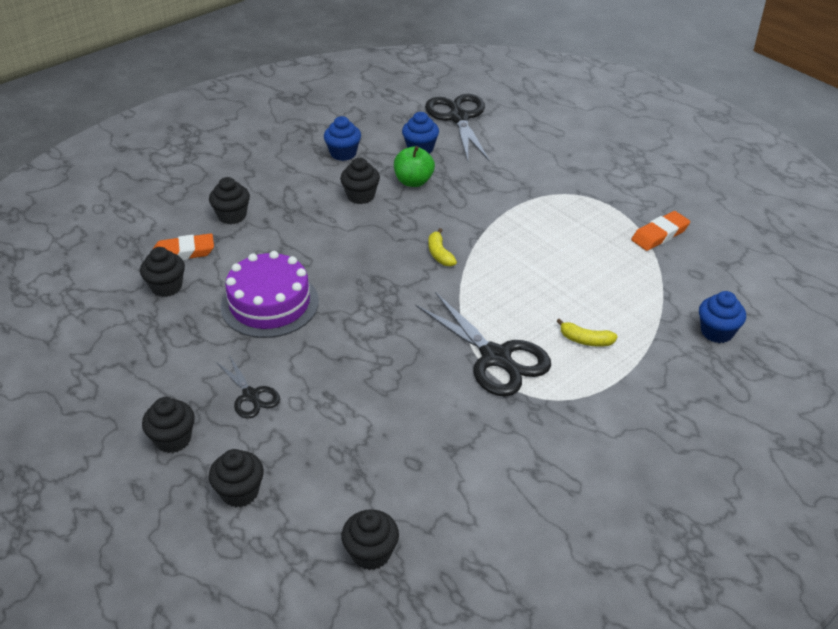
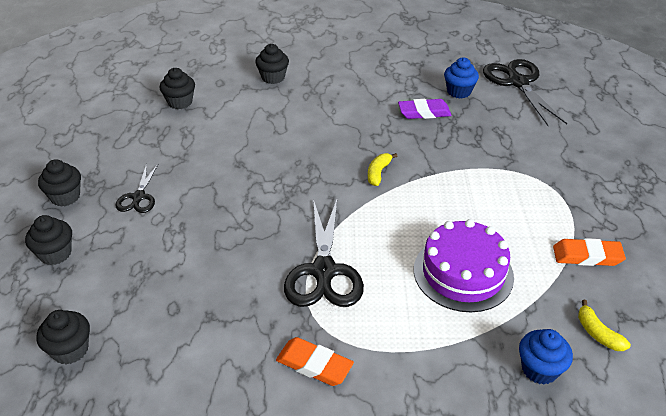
camera: 40 degrees right, 0 degrees up
(183, 252) = (216, 86): orange eraser -> orange eraser (314, 365)
(270, 304) = (224, 145): purple cake -> purple cake (463, 273)
(343, 153) = (397, 70): blue cupcake -> none
(361, 196) = (373, 104): black cupcake -> none
(413, 181) = (424, 112): green apple -> purple eraser
(458, 118) = (518, 82): black scissors -> black scissors turned 45 degrees counterclockwise
(585, 340) = (410, 302): yellow banana -> yellow banana (598, 333)

